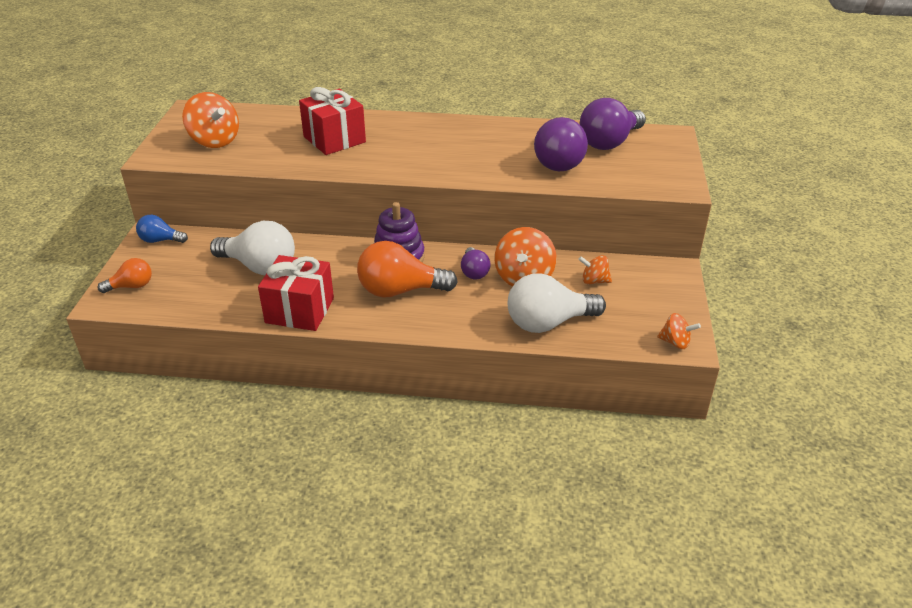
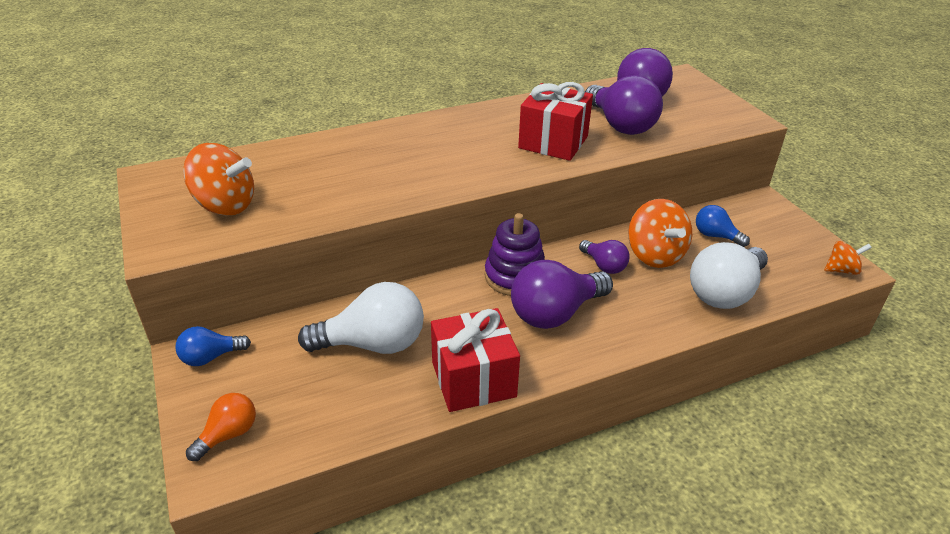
camera: 30 degrees left, 0 degrees up
(334, 139) = (372, 164): red gift -> red gift (553, 142)
(400, 290) = (555, 313): orange light bulb -> purple light bulb
(594, 281) = (715, 236): orange spinning top -> blue light bulb

